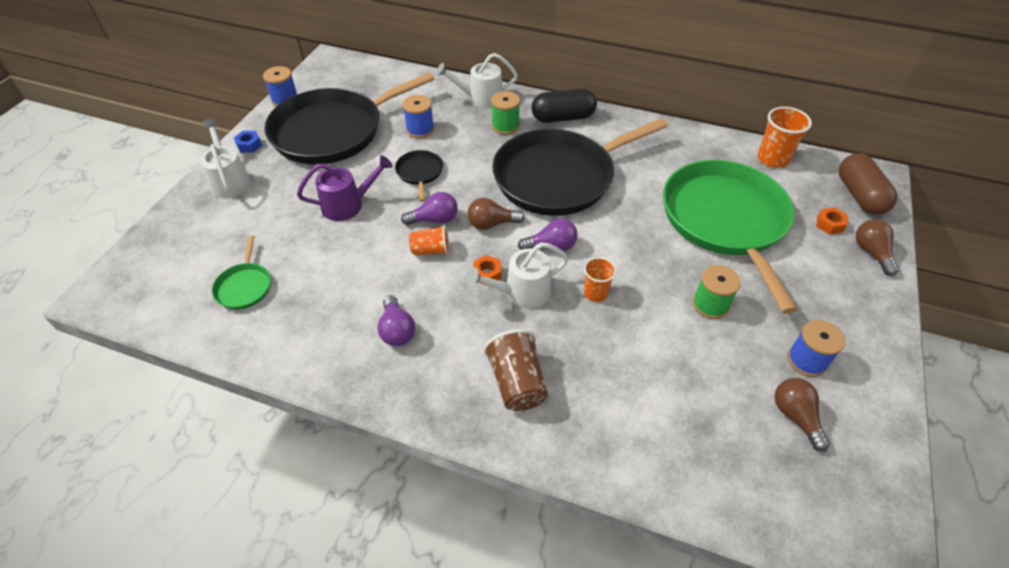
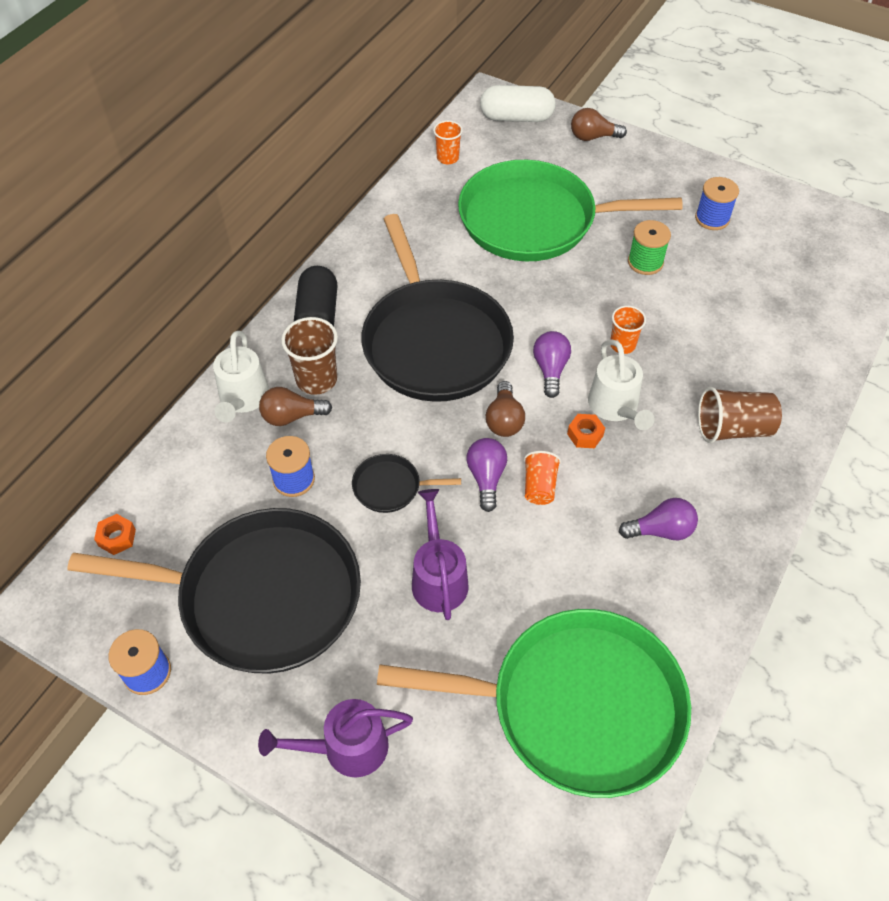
camera: 80 degrees left, 5 degrees up
(230, 180) = (346, 748): white watering can -> purple watering can
(244, 286) = (576, 706): green pan -> green pan, size x2.45
(249, 145) = (261, 724): blue nut -> none
(333, 131) = (261, 596): black pan -> black pan turned 60 degrees counterclockwise
(505, 126) = (316, 379): green spool -> brown cup
(772, 159) = (447, 158): orange cup -> orange cup, size x0.64
(795, 416) = (768, 243): brown light bulb -> brown light bulb (292, 416)
(829, 224) = (552, 150): orange nut -> orange nut (117, 538)
(859, 196) = (516, 118): brown capsule -> white capsule

